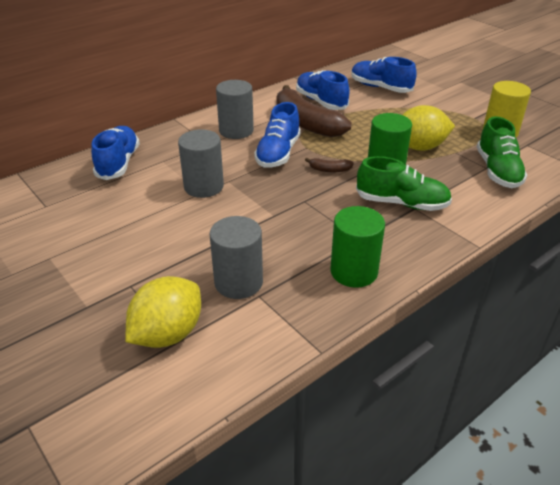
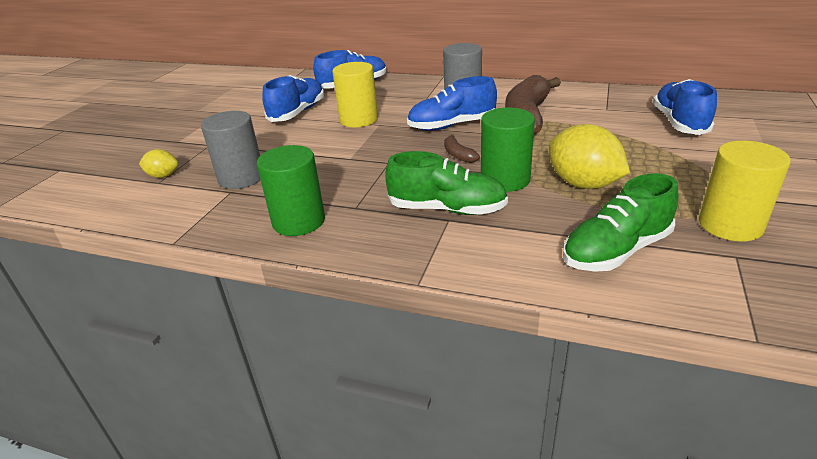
camera: 60 degrees right, 5 degrees down
(168, 334) = (163, 176): yellow lemon -> yellow lemon, size x0.52
(203, 186) = (359, 119): grey cylinder -> yellow cylinder
(321, 102) = (583, 109): blue shoe -> blue shoe (297, 113)
(401, 203) = (447, 209): green shoe -> green shoe turned 60 degrees counterclockwise

